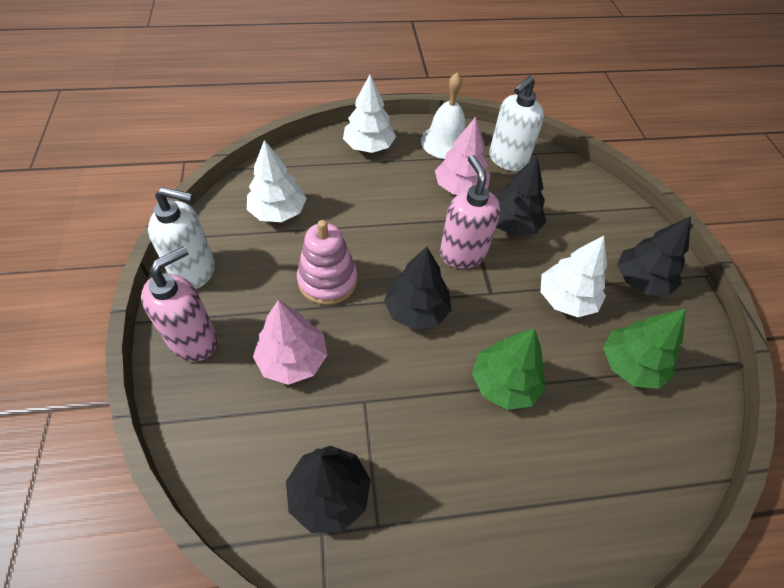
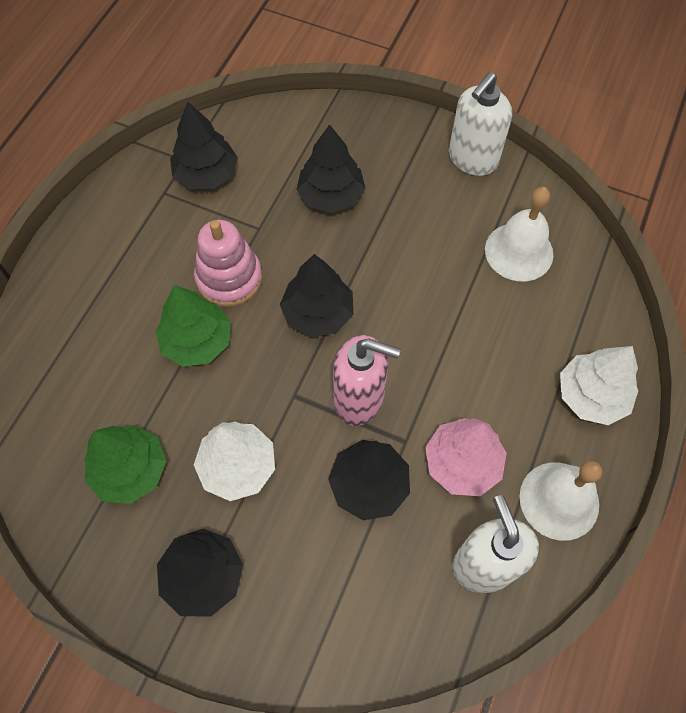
camera: 125 degrees right, 10 degrees up
(194, 340) = (394, 137): pink soap dispenser -> none
(278, 211) = (519, 251): white tree -> white bell
(292, 359) = (331, 195): pink tree -> black tree
(327, 280) = (399, 256): pink stacking toy -> pink stacking toy (229, 278)

